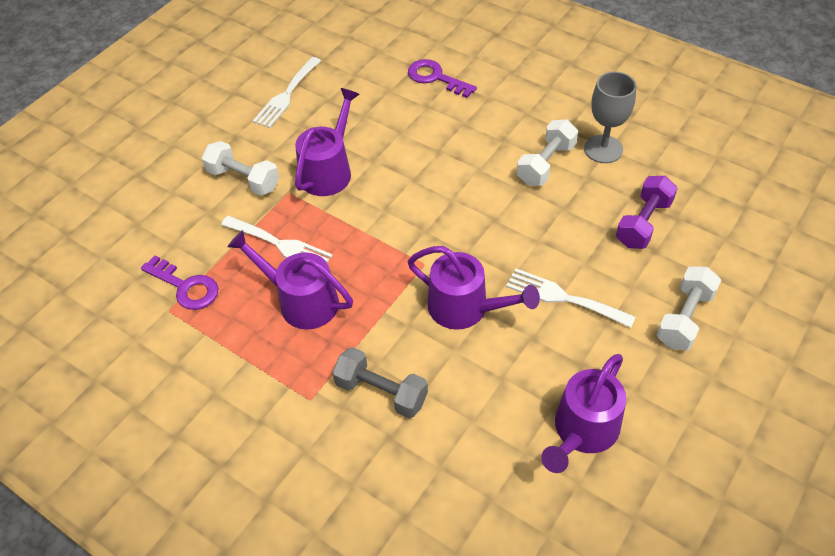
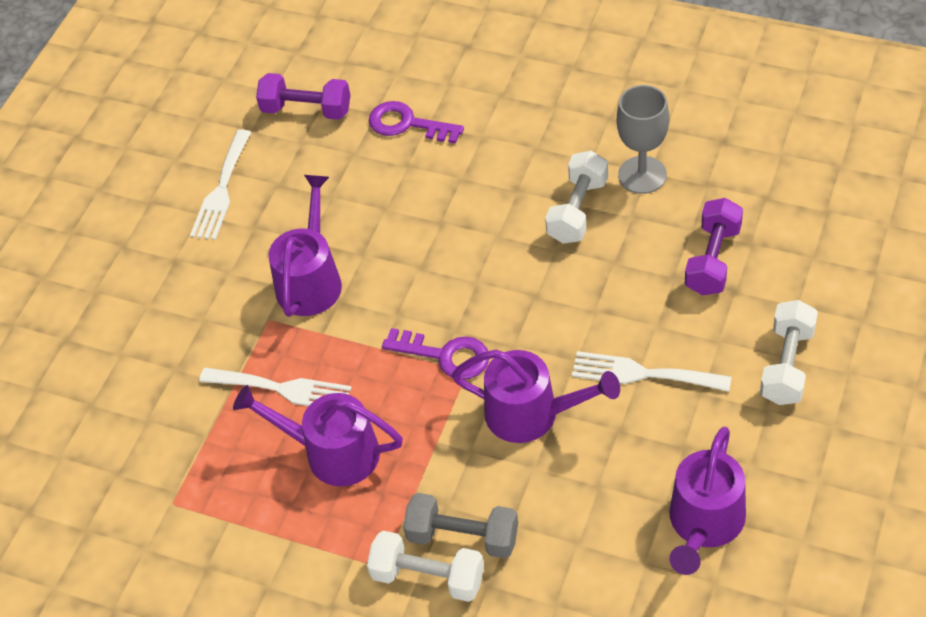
camera: 10 degrees left, 0 degrees up
(186, 287) = (183, 469): purple key -> purple key (445, 355)
(243, 179) = (206, 316): white dumbbell -> white dumbbell (428, 577)
(366, 54) = (306, 110): none -> purple dumbbell

